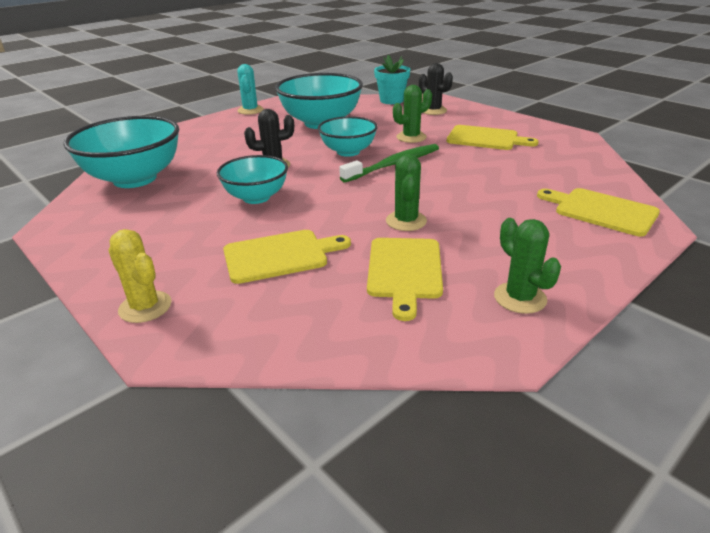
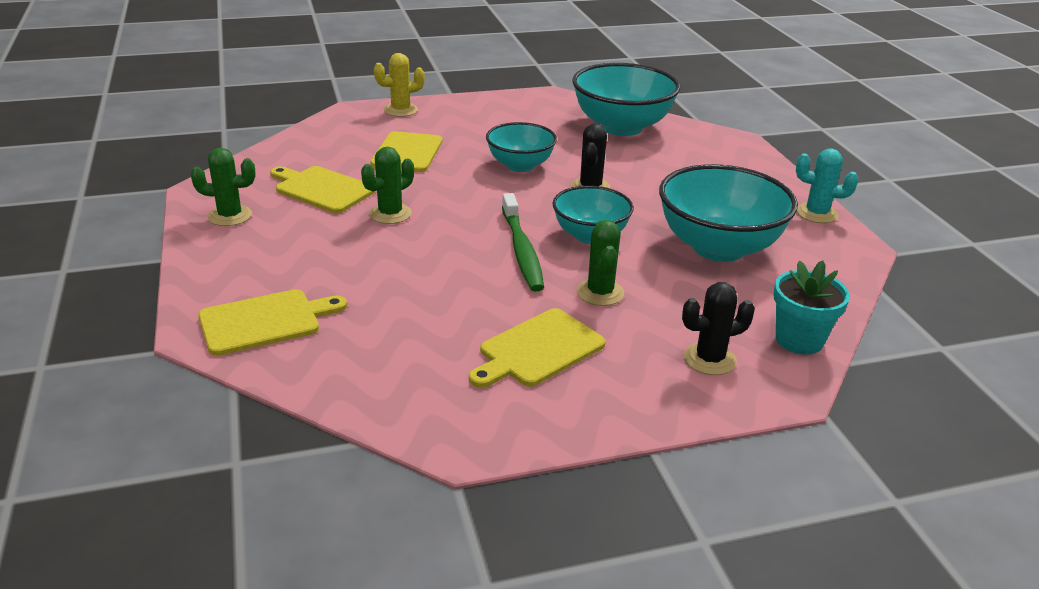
camera: 115 degrees right, 0 degrees up
(406, 221) = (390, 214): green cactus -> green cactus turned 75 degrees counterclockwise

